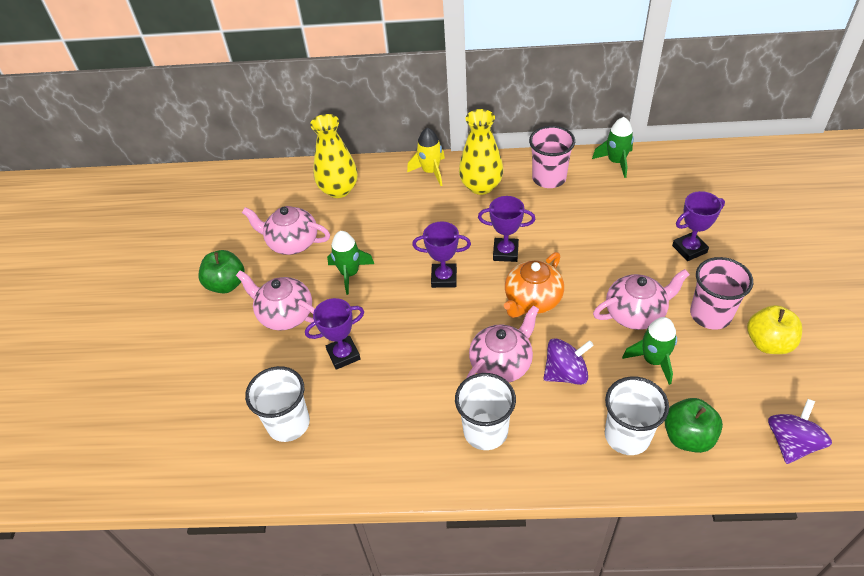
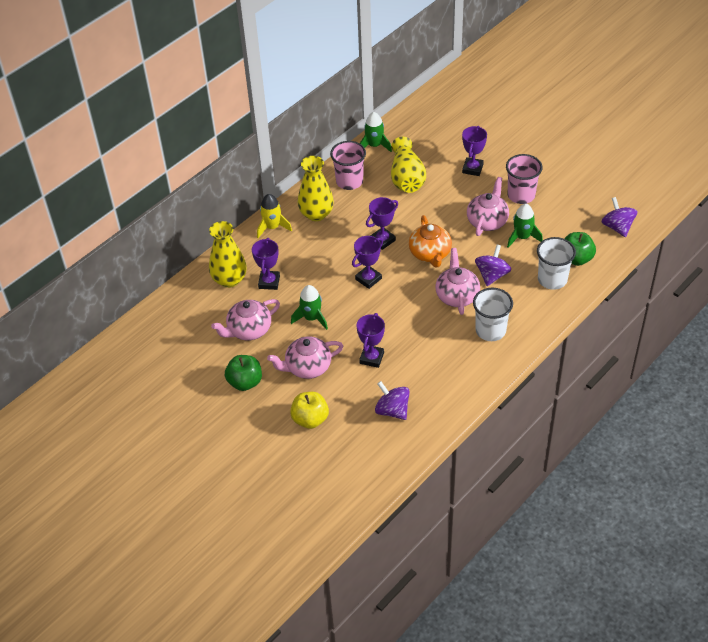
camera: 50 degrees left, 0 degrees up
(288, 423) = (392, 410): white cup -> purple spinning top
(363, 215) = (269, 282): none -> purple trophy
(607, 211) = (406, 178): none -> yellow vase
(768, 343) = (560, 189): yellow apple -> yellow apple (310, 419)

